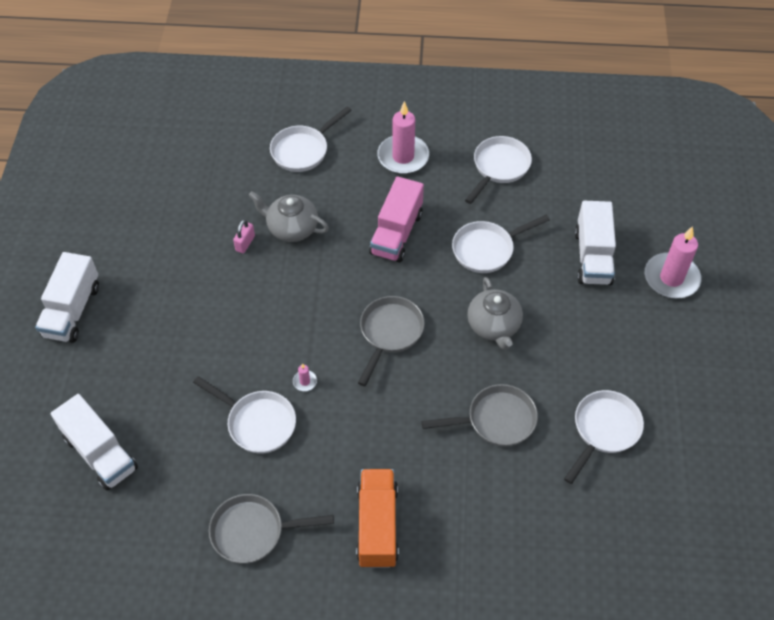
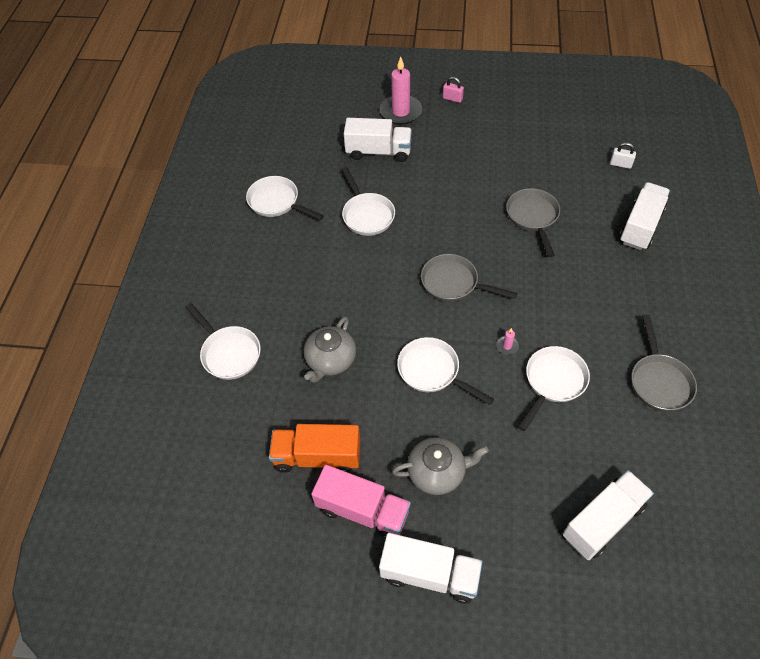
camera: 85 degrees left, 0 degrees up
(245, 243) = (347, 401): pink padlock -> pink padlock (452, 98)
(377, 525) = (636, 294): orange truck -> orange truck (317, 456)
(396, 233) = (344, 276): pink truck -> pink truck (363, 510)
(403, 157) = (252, 270): pink candle -> none
(490, 548) = (640, 226): none -> white truck
(494, 326) = (445, 214): grey teapot -> grey teapot (437, 472)
(604, 430) = (535, 159): white pan -> white pan (432, 371)
(607, 539) = (620, 164): none -> white padlock

